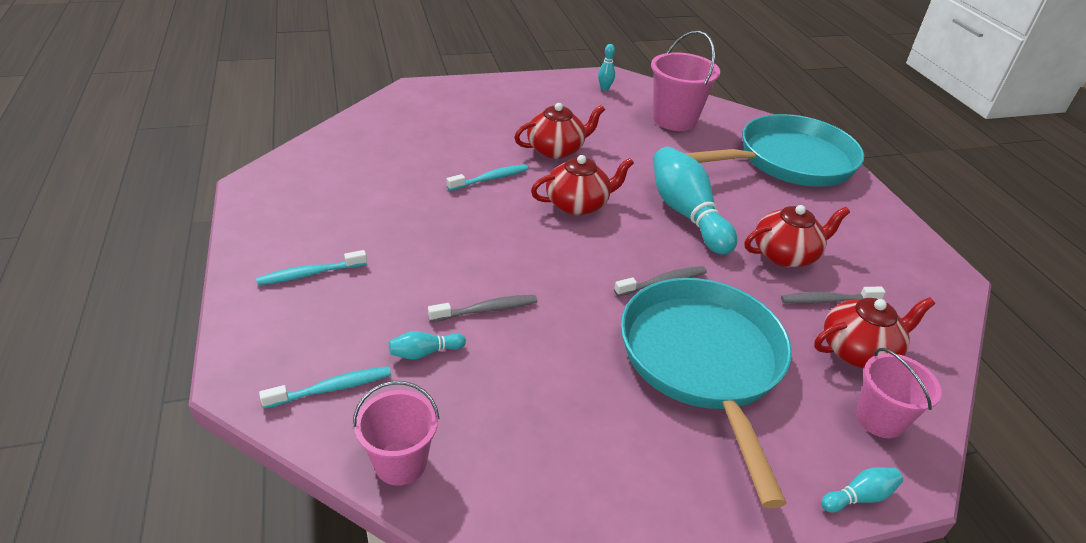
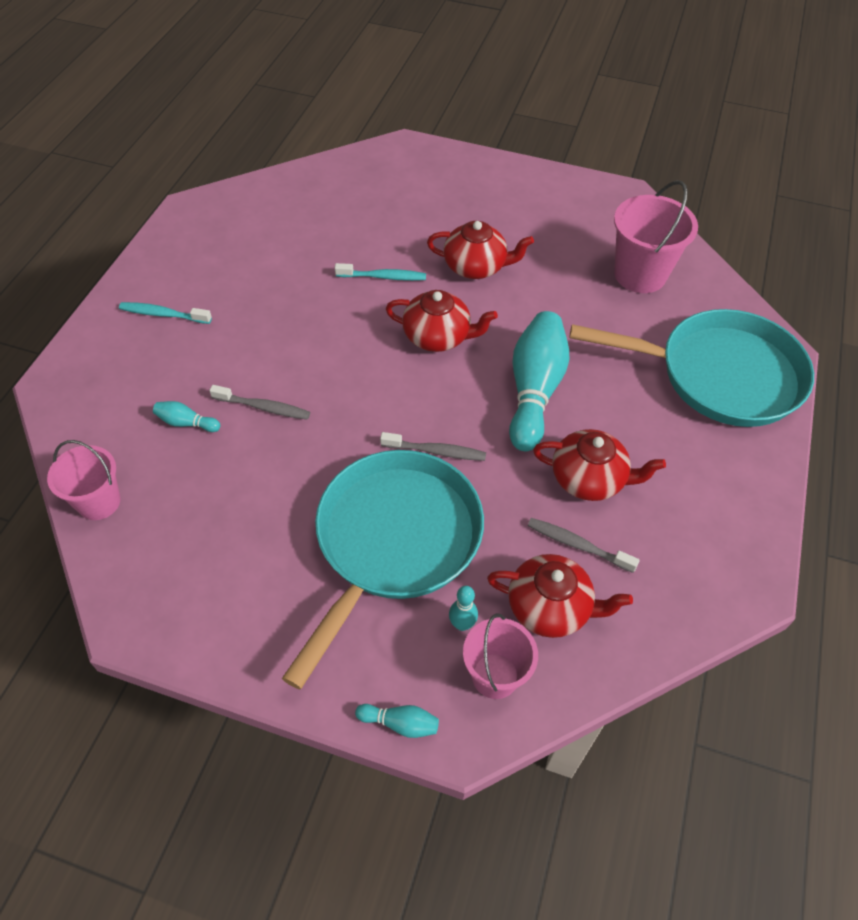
camera: 35 degrees right, 15 degrees up
(332, 388) = (102, 421): turquoise toothbrush -> none
(604, 88) = (601, 207): turquoise bowling pin -> turquoise bowling pin (462, 624)

